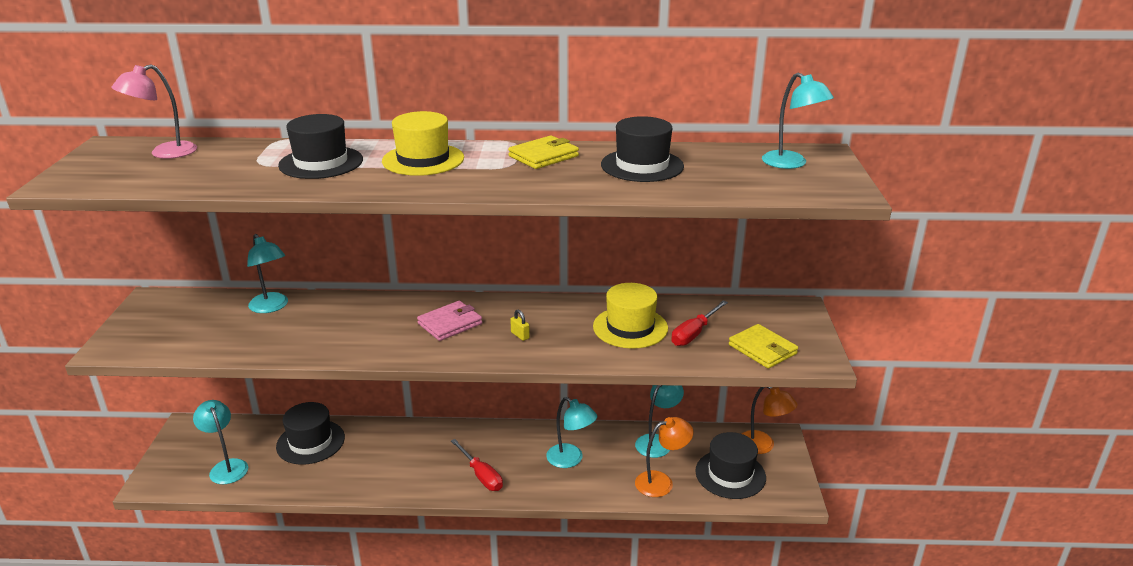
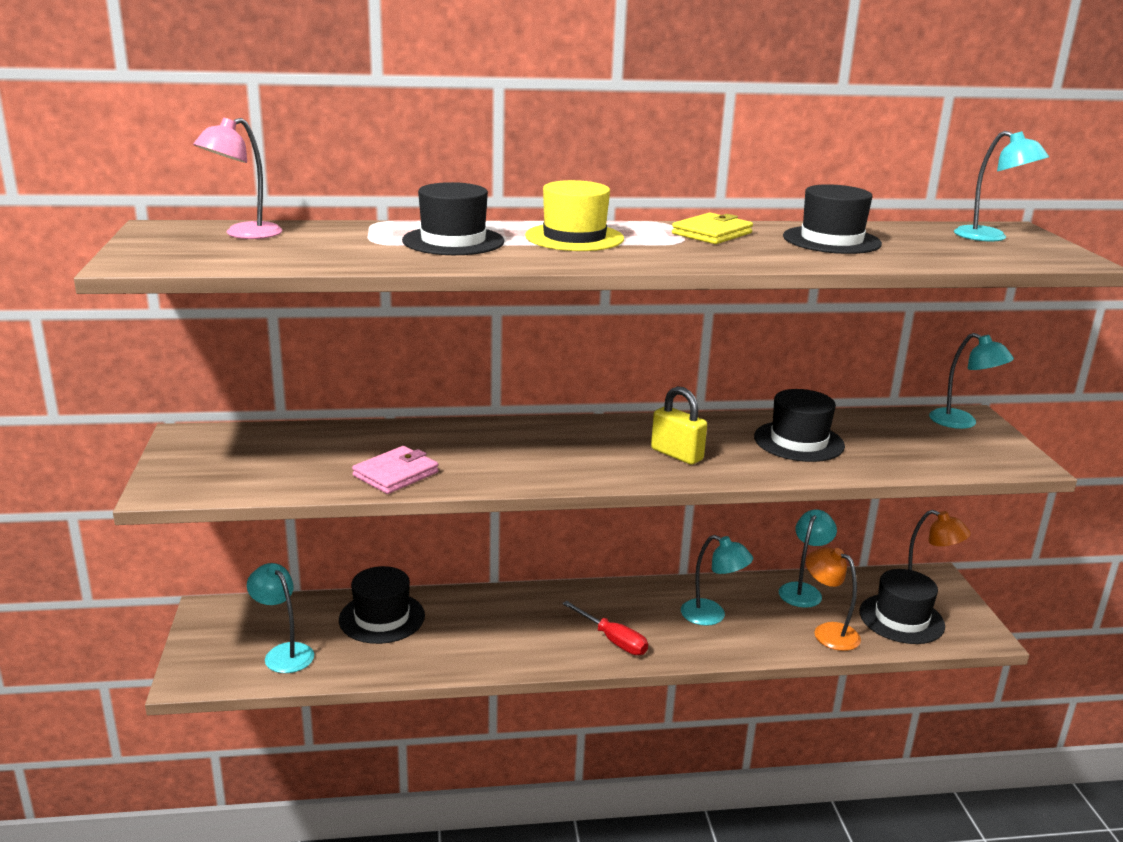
camera: 10 degrees left, 5 degrees down
(271, 307) = (352, 438): turquoise lamp -> turquoise lamp (962, 422)
(450, 324) = (585, 446): pink wallet -> pink wallet (396, 474)
(520, 335) = (677, 454): yellow padlock -> yellow padlock, size x2.03
(630, 327) = (798, 441): yellow hat -> black hat
(661, 482) = (828, 632): orange lamp -> orange lamp turned 105 degrees counterclockwise
(694, 333) = (874, 444): red screwdriver -> none
(762, 349) = (959, 456): yellow wallet -> none

